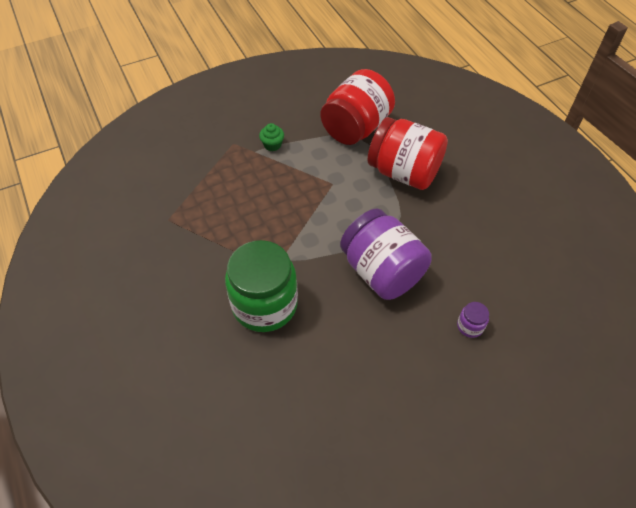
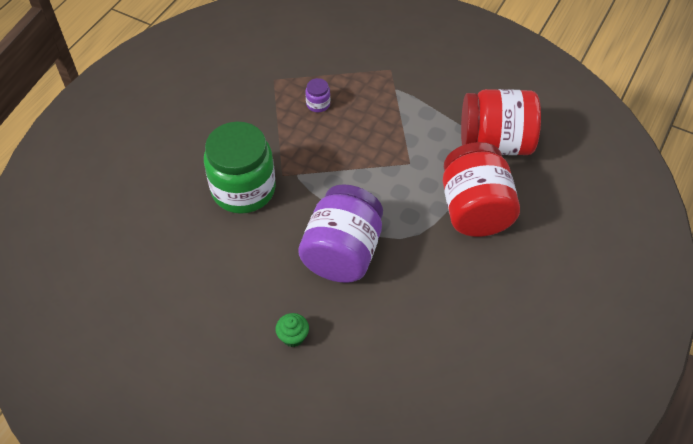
camera: 55 degrees right, 0 degrees up
(272, 145) = (414, 96): green cupcake -> green cupcake (293, 336)
(470, 326) = (337, 351): purple jar -> purple jar (318, 104)

